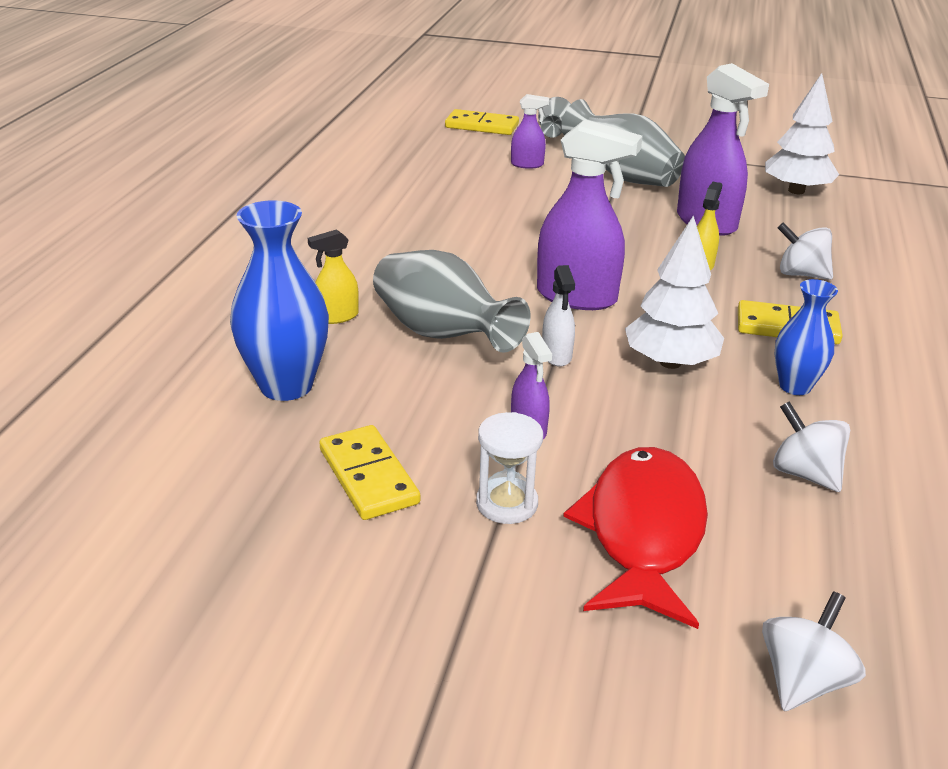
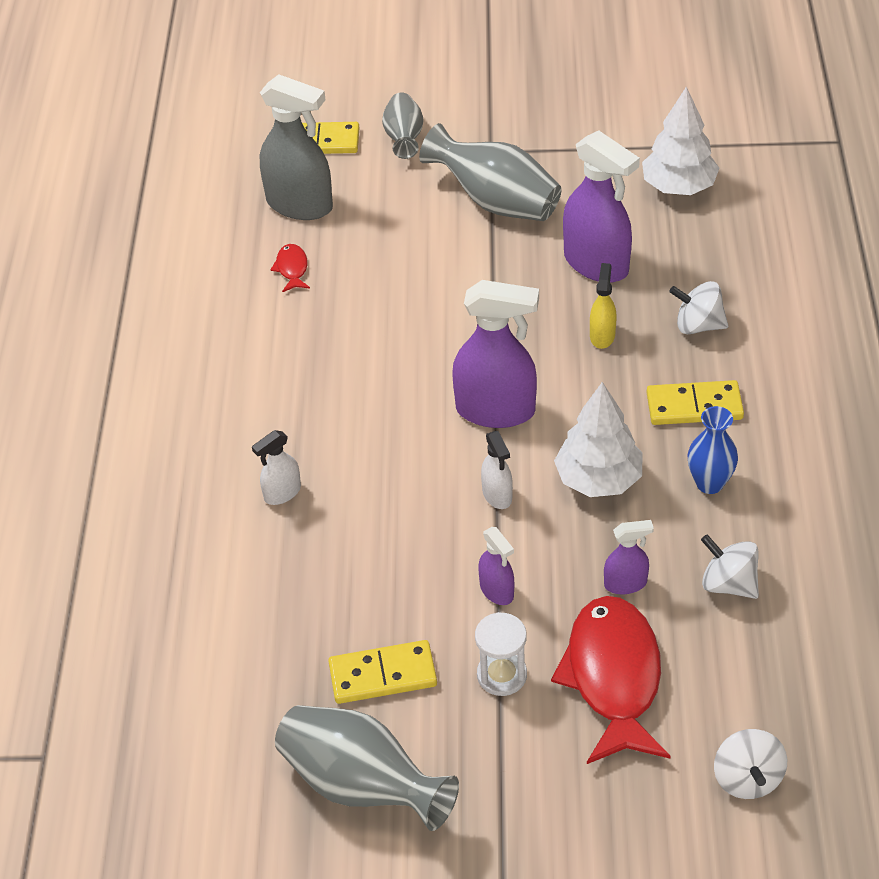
camera: 10 degrees left, 15 degrees up
(286, 386) = (273, 592): blue vase -> none
(337, 317) = (282, 493): yellow spray bottle -> white spray bottle
(368, 476) = (383, 675): yellow domino -> yellow domino turned 60 degrees counterclockwise
(423, 185) = (292, 269): none -> red fish
(442, 334) = (387, 493): grey vase -> grey vase (362, 785)
(449, 154) = (300, 205): none -> grey spray bottle
(527, 164) = (390, 205): purple spray bottle -> purple spray bottle (625, 583)
(803, 680) = (747, 778): white spinning top -> white spinning top turned 150 degrees clockwise

